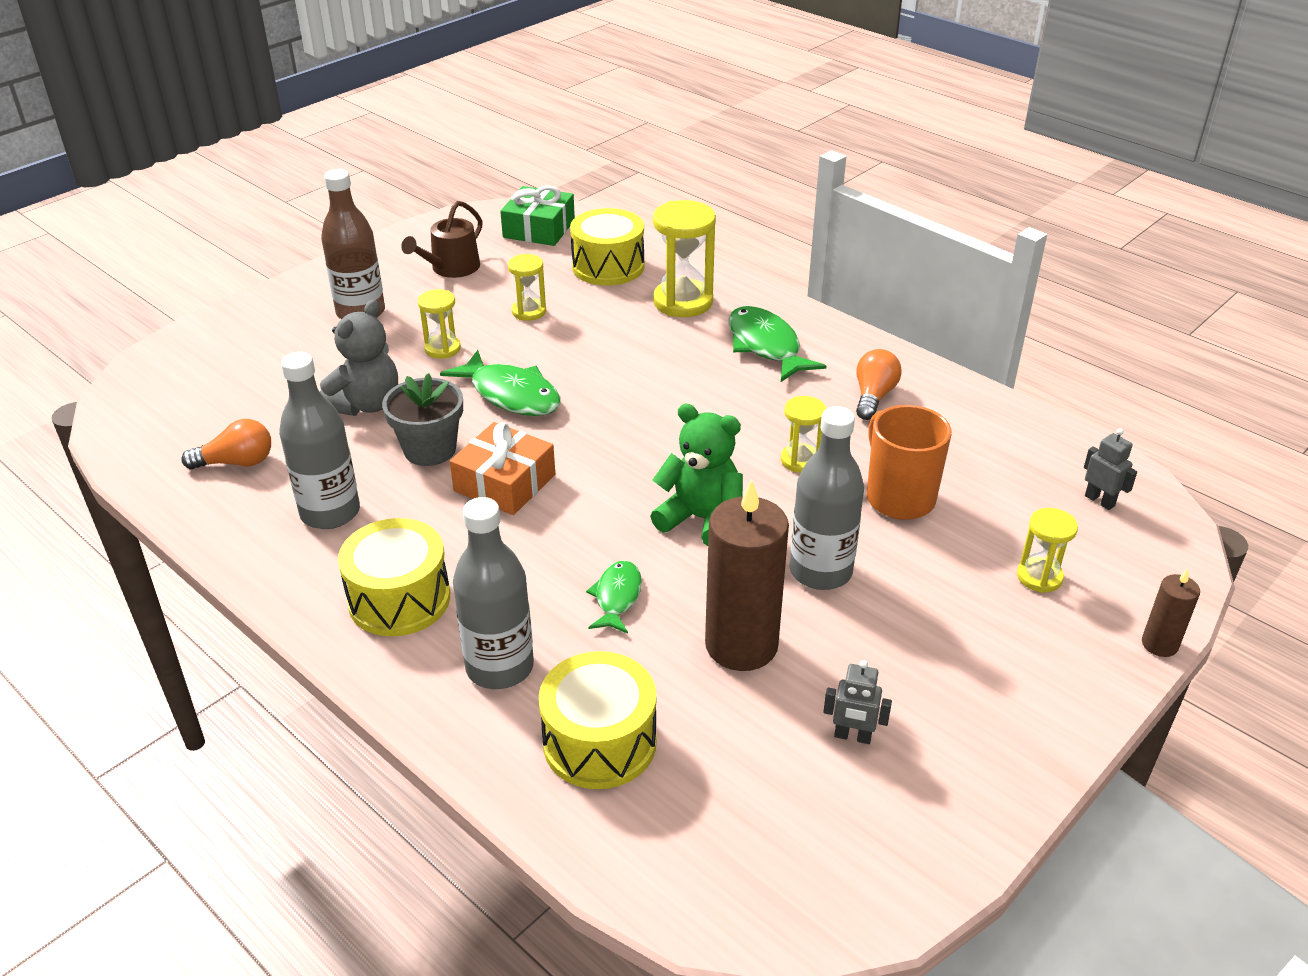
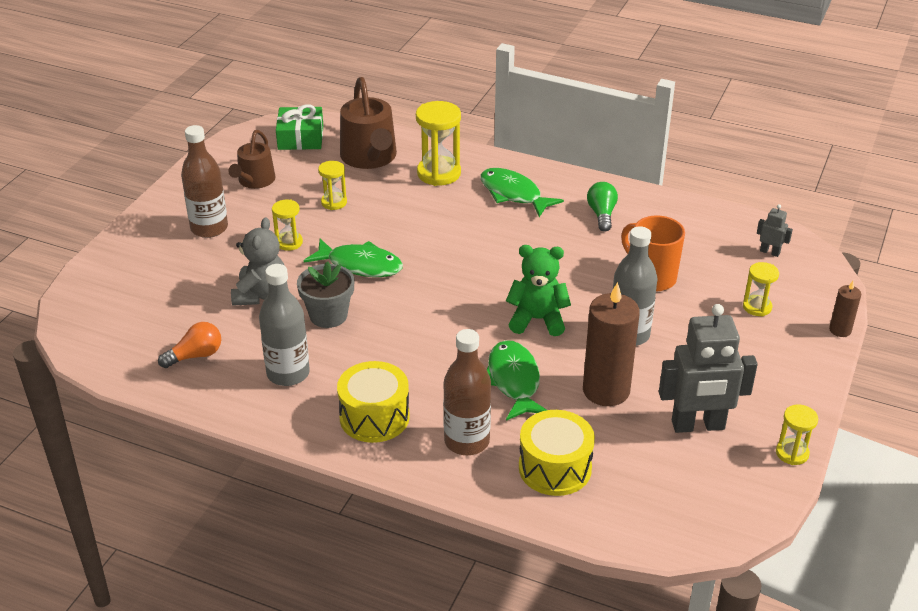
camera: 20 degrees left, 0 degrees up
(499, 667) = (466, 441): grey bottle -> brown bottle
(505, 483) = (395, 326): orange gift -> none
(608, 266) = (370, 157): yellow drum -> brown watering can
(617, 597) = (513, 381): green fish -> green fish, size x1.68
(800, 460) = (578, 267): yellow hourglass -> yellow hourglass (792, 453)
(852, 736) = (698, 425): grey robot -> grey robot, size x2.28
(873, 396) = (602, 214): orange light bulb -> green light bulb

